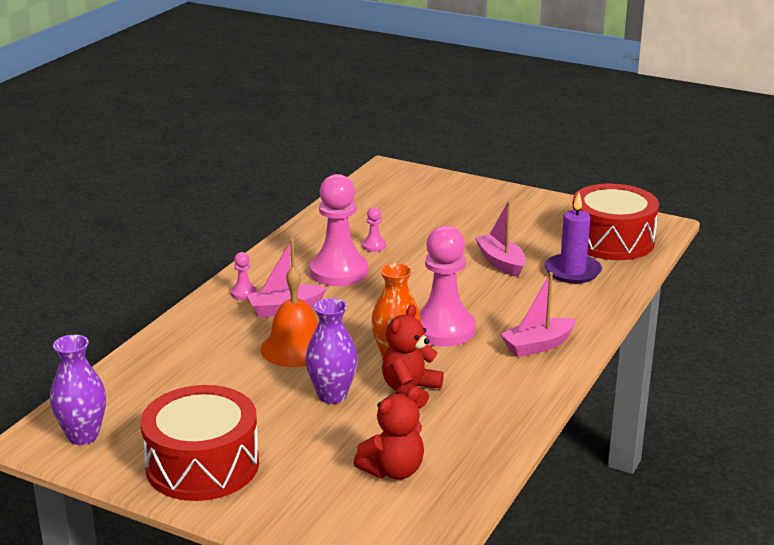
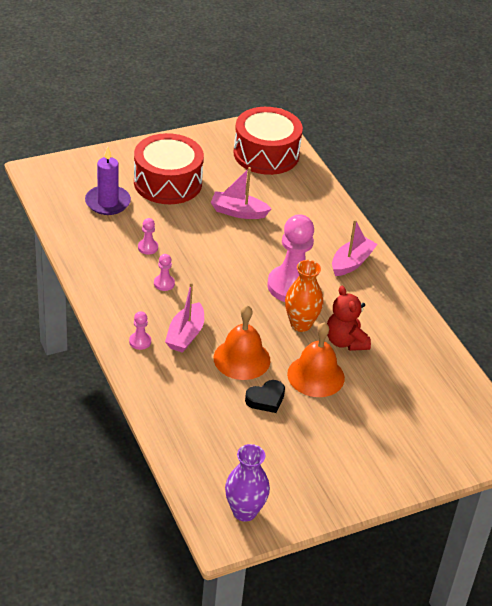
camera: 55 degrees left, 15 degrees up
(202, 465) = (335, 473): red drum -> red drum (167, 182)
(257, 383) = (266, 399): none -> black heart
(332, 395) = (316, 376): purple vase -> orange bell
(338, 272) = (164, 283): pink pawn -> pink pawn, size x0.42
(393, 471) = (420, 398): red teddy bear -> none
(538, 345) = (351, 262): pink boat -> pink boat turned 150 degrees counterclockwise
(572, 271) = (284, 193): purple candle -> purple candle (107, 202)

